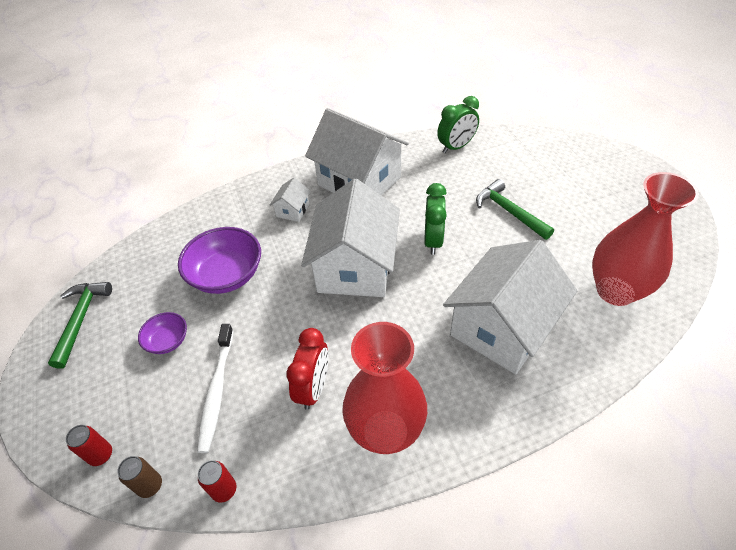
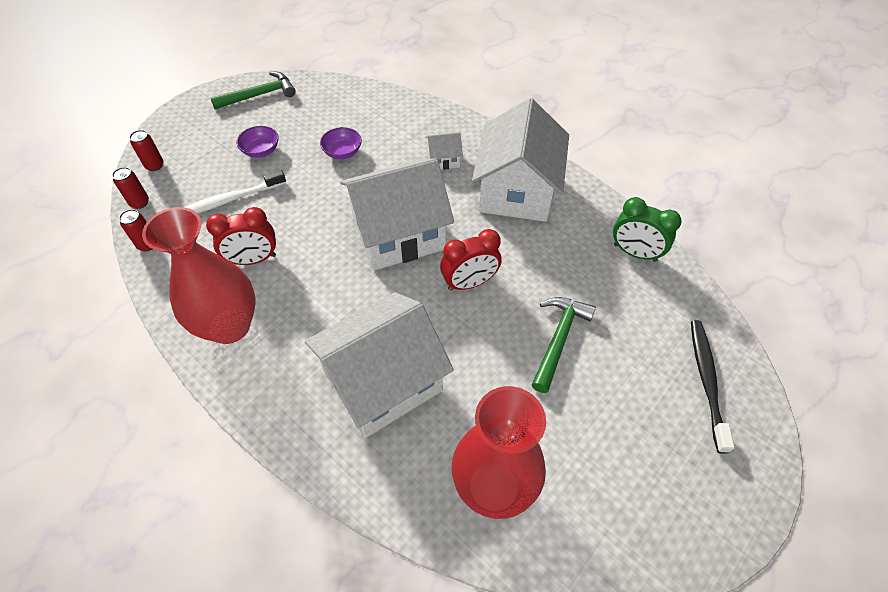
camera: 60 degrees right, 5 degrees up
(150, 485) = (140, 203): brown can -> red can
(227, 275) = (342, 152): purple bowl -> purple bowl, size x0.54
(433, 240) = (469, 283): green clock -> red clock
(502, 327) = (383, 382): white house -> white house turned 45 degrees counterclockwise
(571, 159) = (706, 381): none -> black toothbrush

